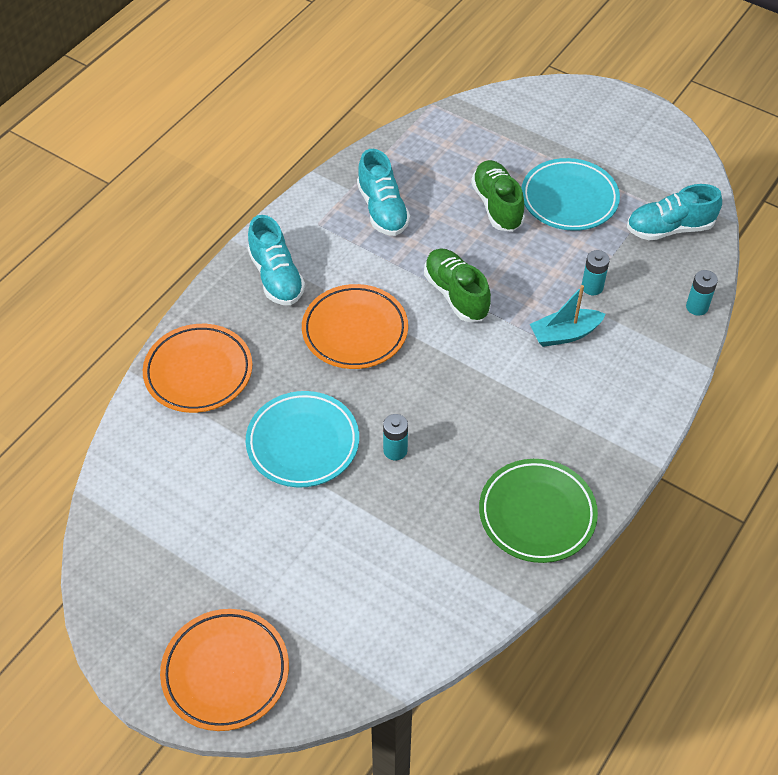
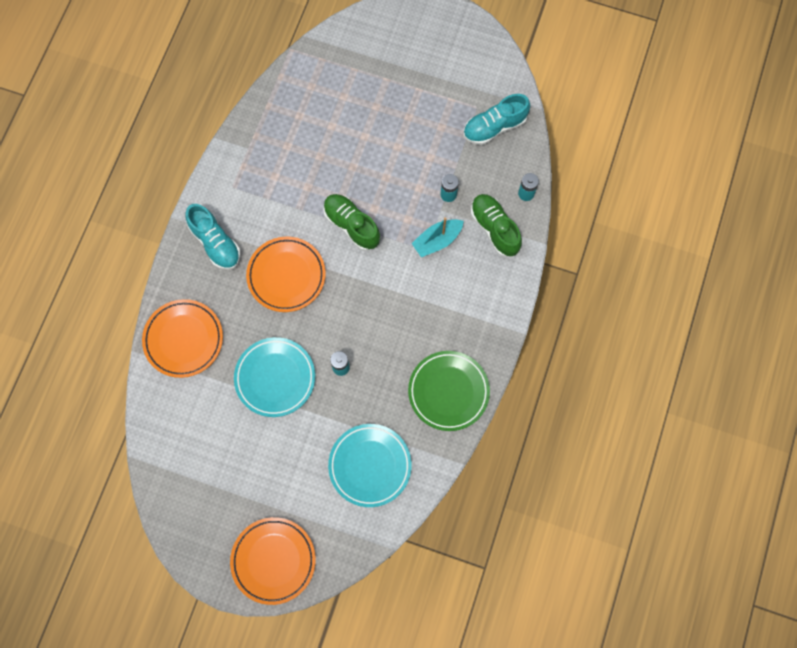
camera: 15 degrees left, 20 degrees up
(382, 209) = (278, 161): turquoise shoe -> none
(497, 205) = (363, 137): green shoe -> green shoe (494, 229)
(569, 199) = (415, 117): turquoise plate -> turquoise plate (370, 466)

